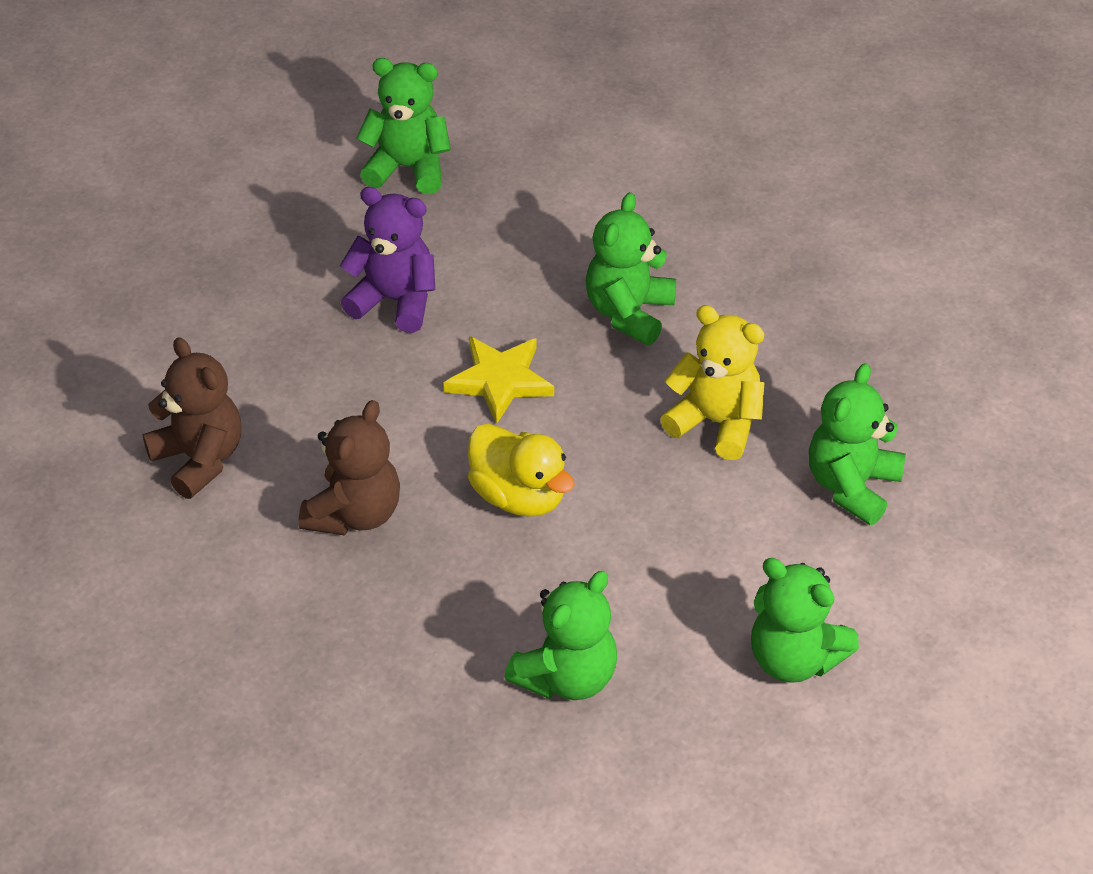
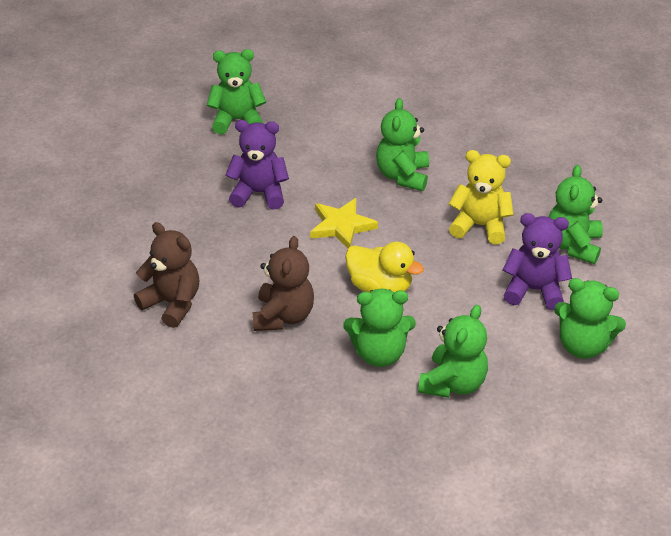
camera: 15 degrees left, 5 degrees down
(475, 604) = (379, 353): none -> green teddy bear
(756, 549) = (534, 290): none -> purple teddy bear

